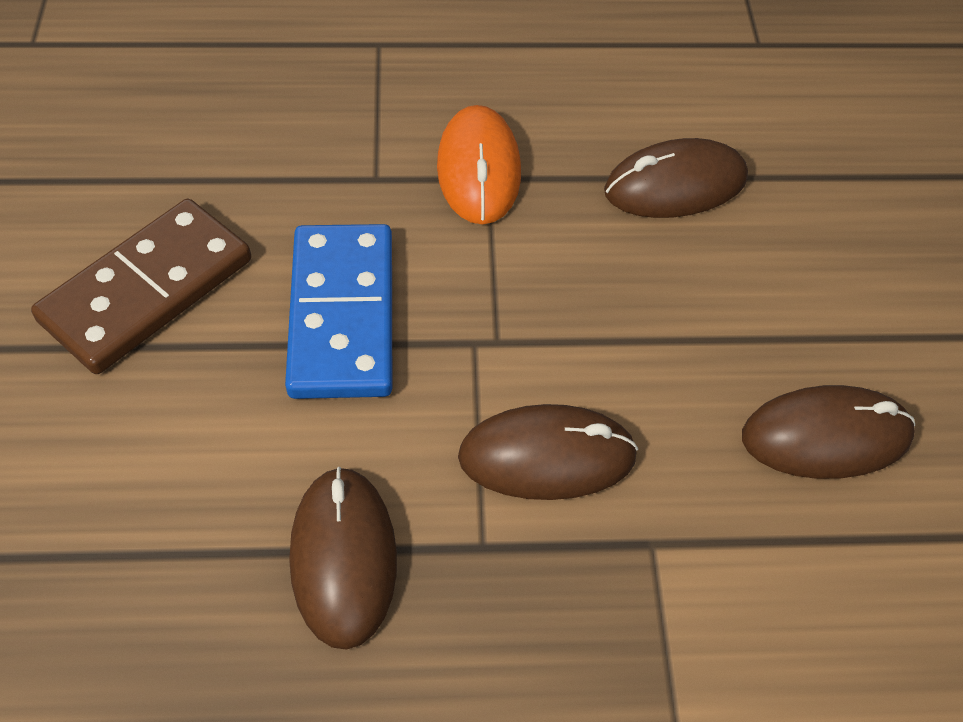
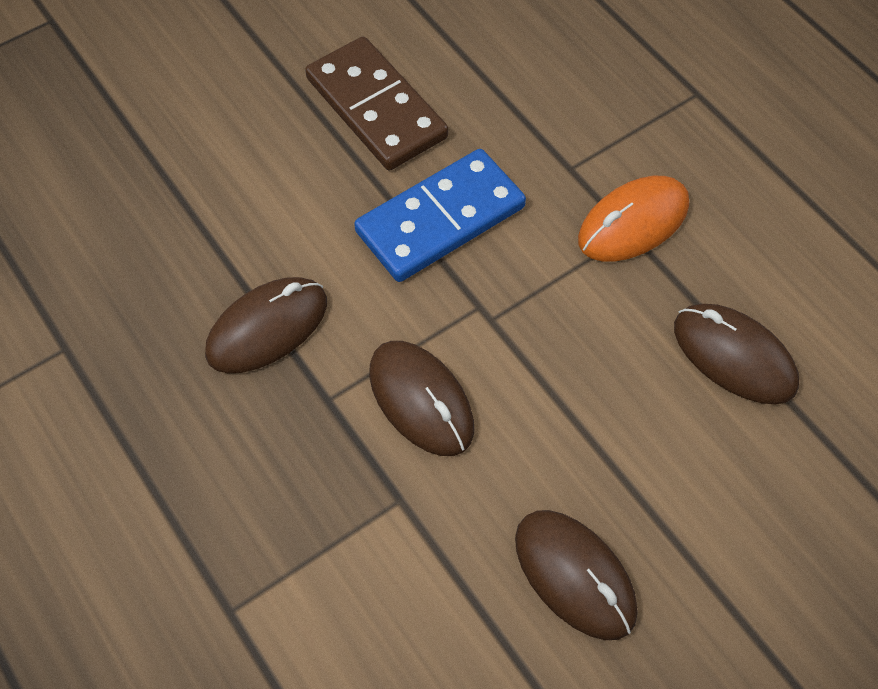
camera: 60 degrees right, 5 degrees up
(147, 290) = (376, 108): brown domino -> brown domino turned 45 degrees clockwise

